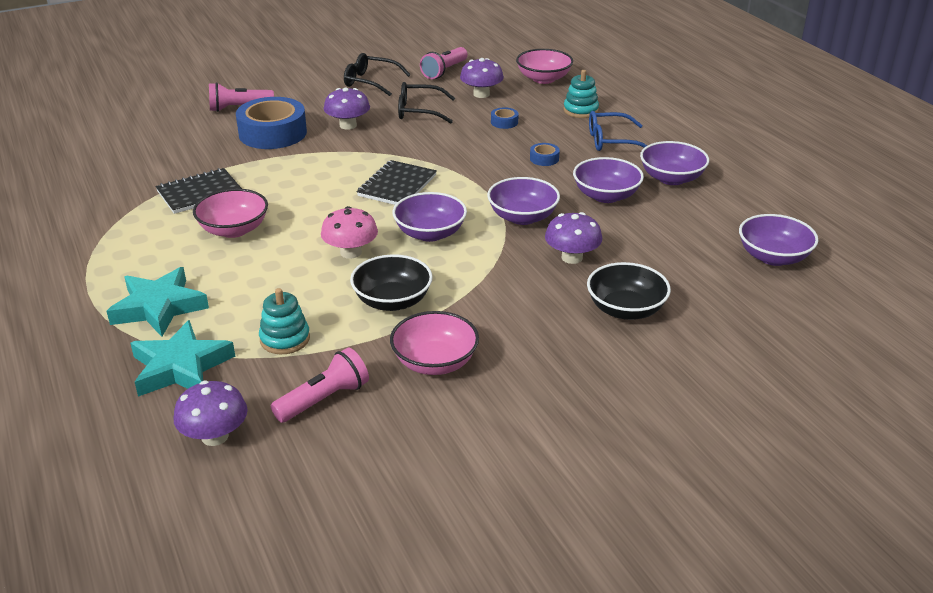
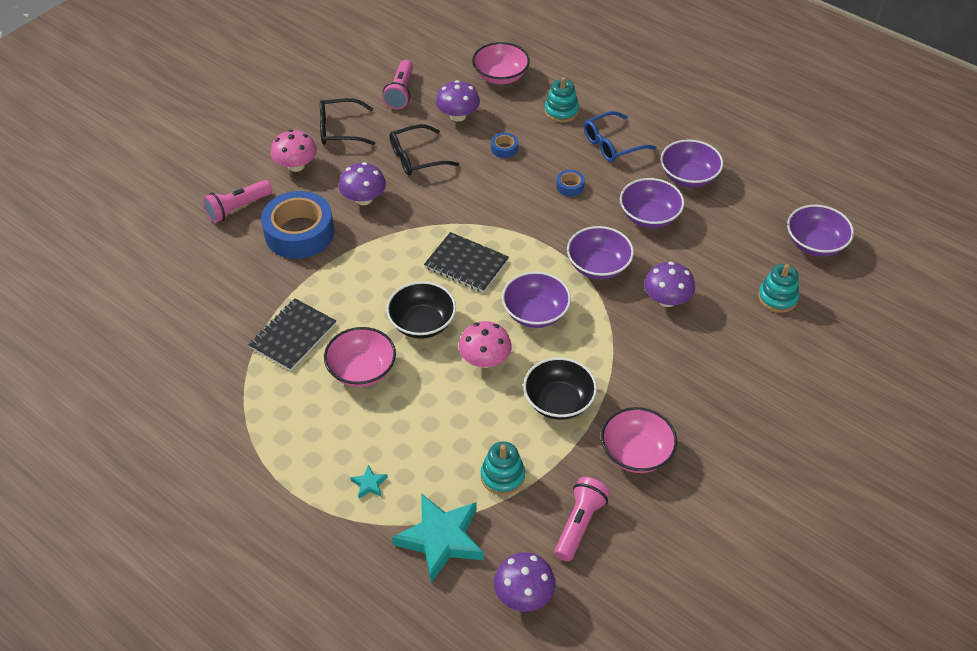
camera: 25 degrees left, 15 degrees up
(159, 307) = (369, 484): turquoise star -> turquoise star, size x0.41
(312, 94) = (296, 165): none -> pink mushroom
(397, 186) = (466, 264): black notebook -> black notebook turned 60 degrees counterclockwise
(625, 309) = (741, 342): black bowl -> black bowl (422, 323)
(695, 286) = (777, 298): none -> turquoise stacking toy

